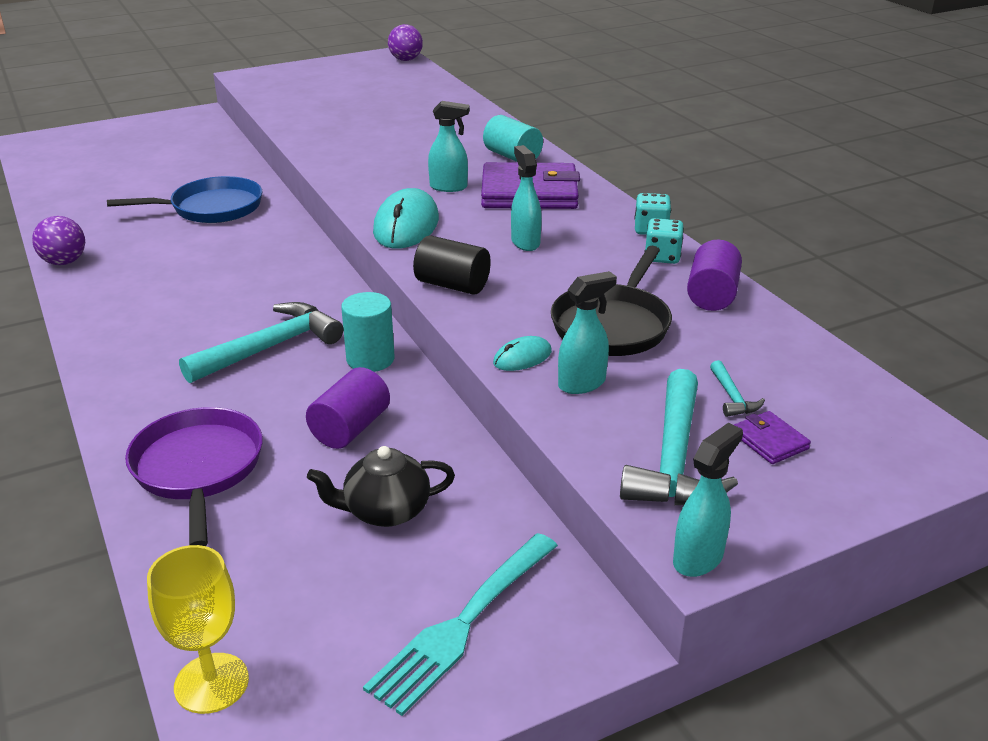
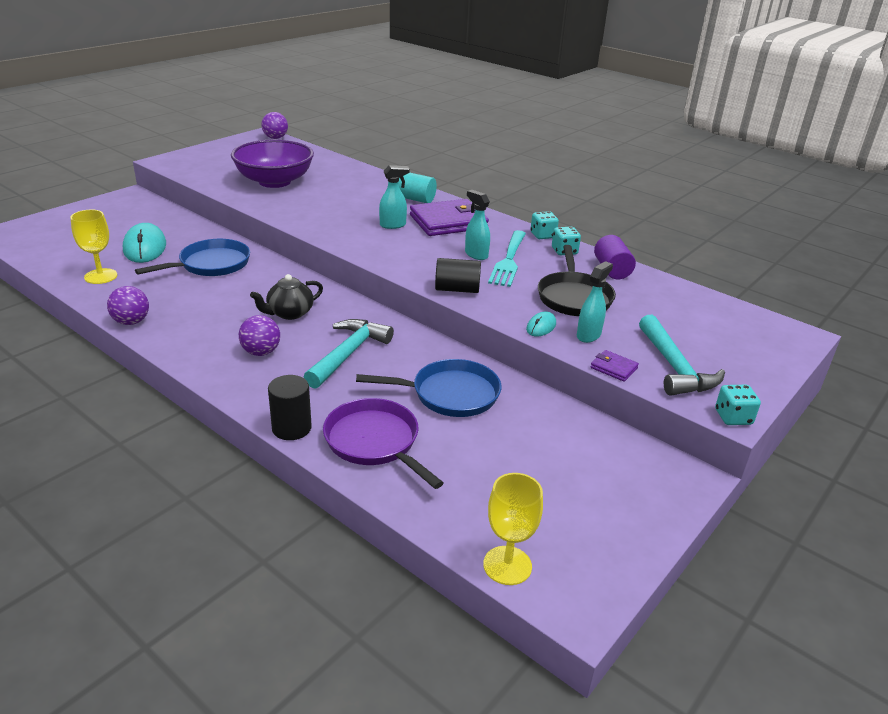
camera: 25 degrees left, 0 degrees up
(81, 204) = (101, 276): none -> yellow goblet
(118, 427) = (291, 428): none -> black cylinder
(170, 325) = (261, 352): none -> purple ball
(350, 428) = (450, 394): purple cylinder -> blue pan
(352, 113) = (274, 181): none -> purple bowl
(370, 359) = (422, 348): turquoise cylinder -> none
(385, 511) = (517, 439): black teapot -> black teapot (289, 313)
(406, 225) = (389, 255): turquoise mouse -> turquoise mouse (145, 247)
(462, 624) = (617, 490): turquoise fork -> turquoise fork (508, 260)
(698, 558) = (733, 417): turquoise spray bottle -> turquoise dice
(732, 397) = (673, 327): turquoise hammer -> none
(769, 441) = (712, 347): purple wallet -> purple wallet (613, 368)

